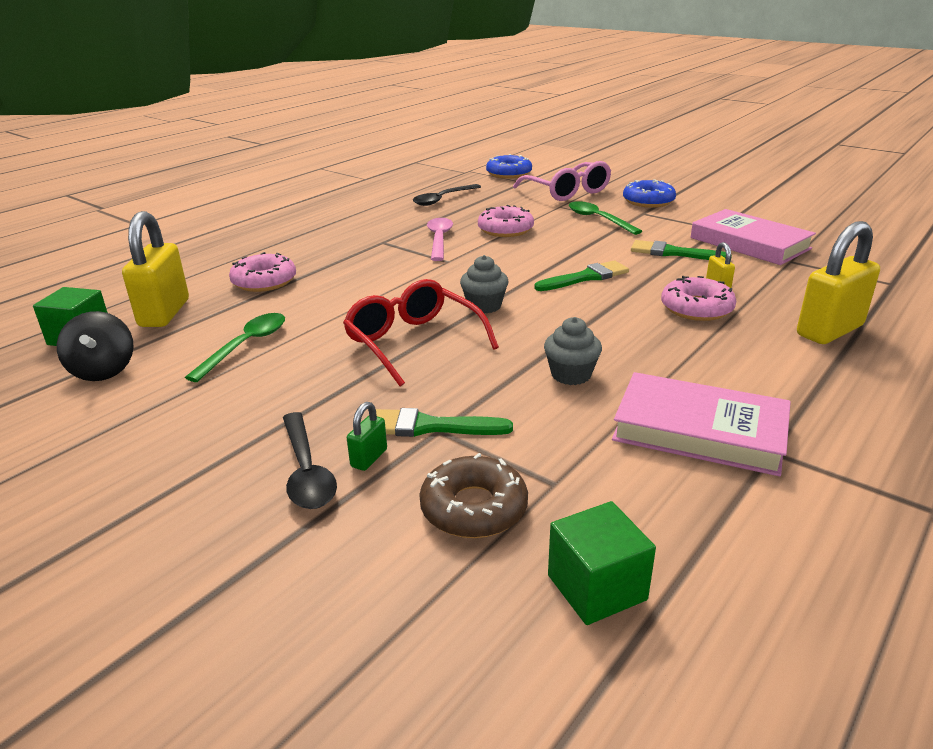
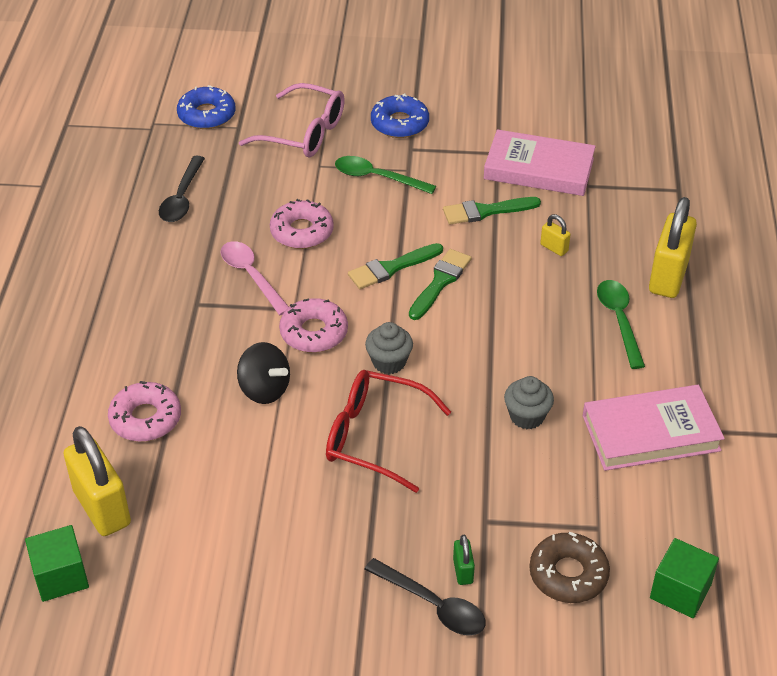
camera: 35 degrees left, 15 degrees up
(103, 371) = (145, 601): black spinning top -> black spinning top (264, 390)
(246, 345) = (236, 510): green spoon -> green spoon (619, 320)
(429, 426) = (475, 521): green brush -> green brush (391, 268)
(696, 308) = (559, 289): pink donut -> pink donut (314, 332)

